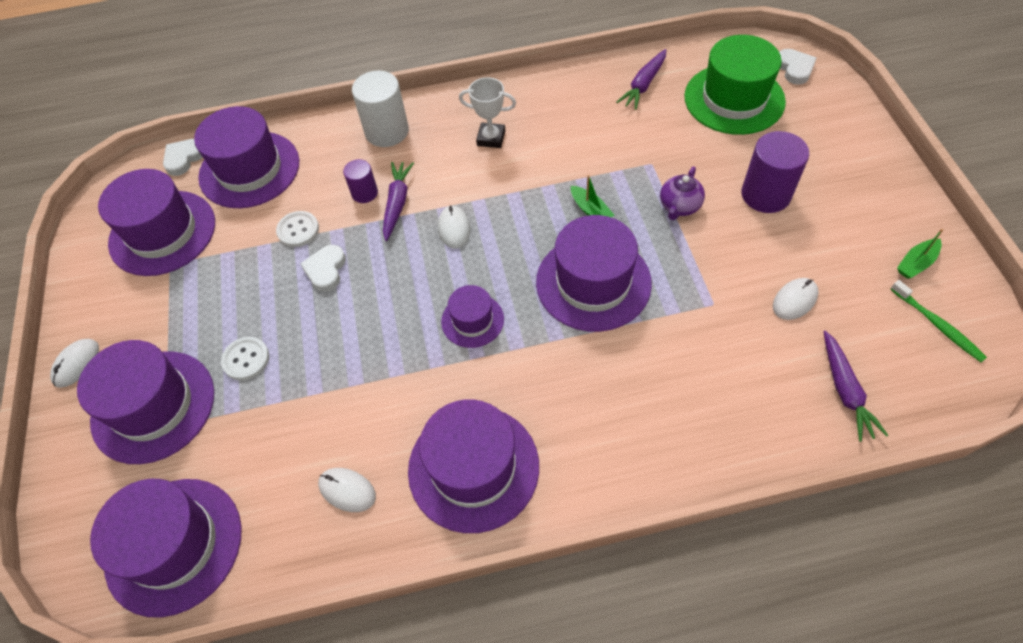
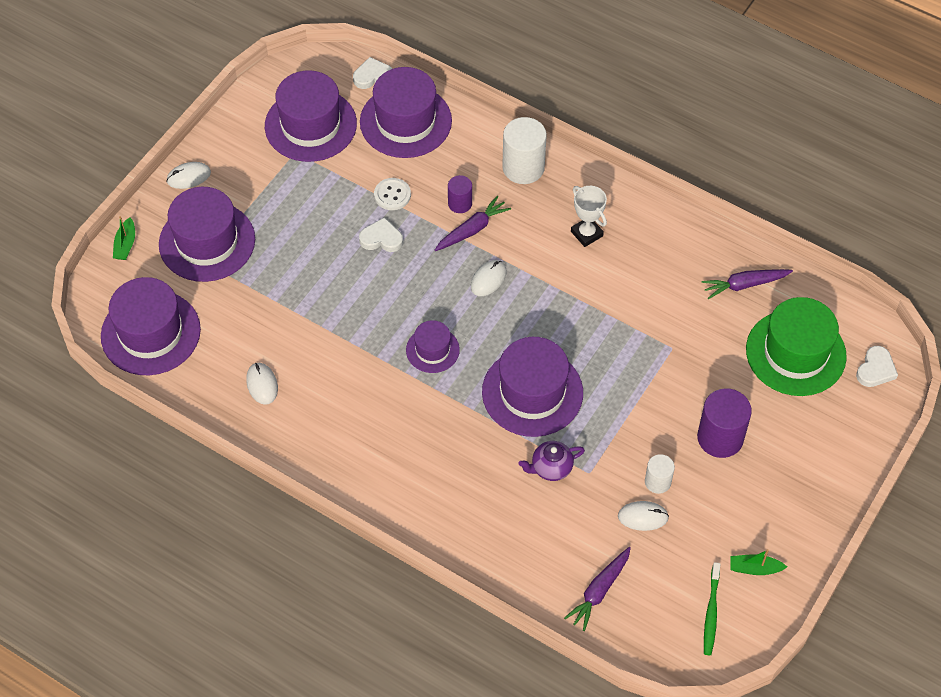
camera: 40 degrees right, 0 degrees up
(246, 359) = (281, 257): white button -> none
(326, 270) = (381, 238): white heart -> white heart turned 45 degrees clockwise
(473, 467) = (339, 434): purple hat -> none
(590, 210) = (590, 344): green boat -> green boat (125, 244)
(679, 206) = (651, 393): purple teapot -> purple teapot (551, 468)
(769, 264) = (657, 482): none -> white cylinder

